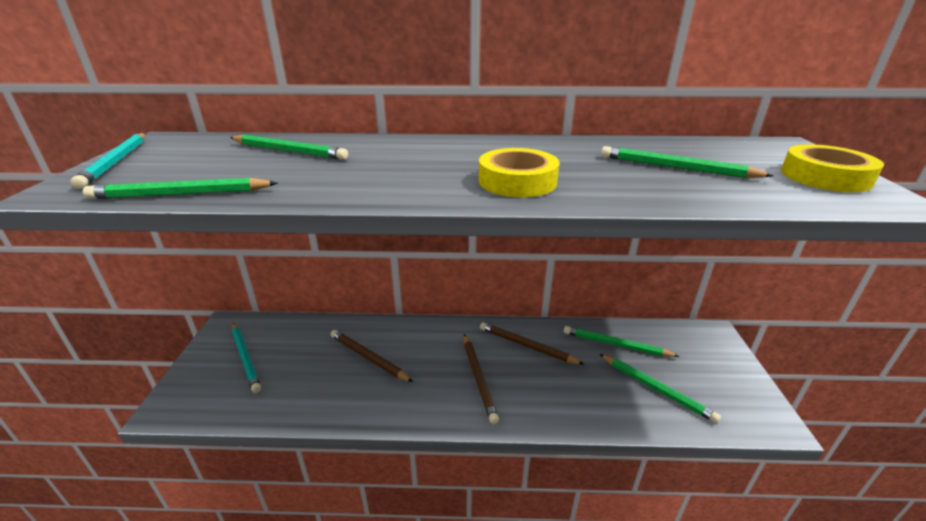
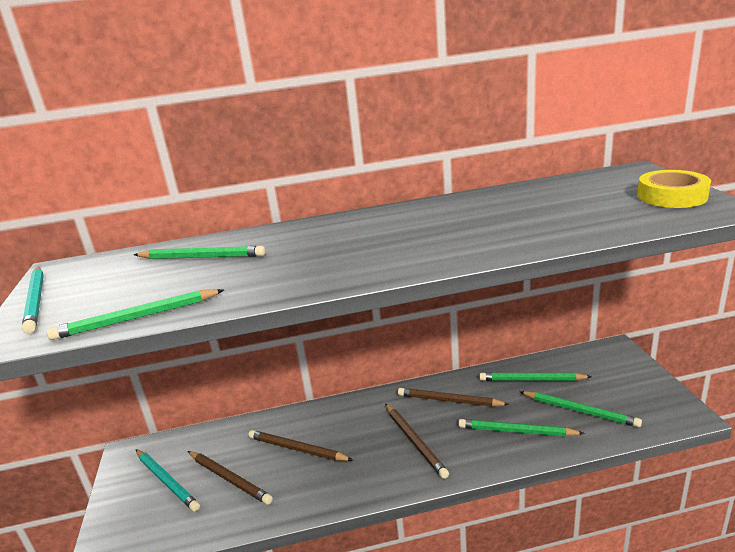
camera: 10 degrees left, 5 degrees down
(298, 370) = (229, 479): none -> brown pencil
(517, 181) = (431, 247): yellow tape -> none
(676, 167) = (555, 209): green pencil -> green pencil (516, 431)

